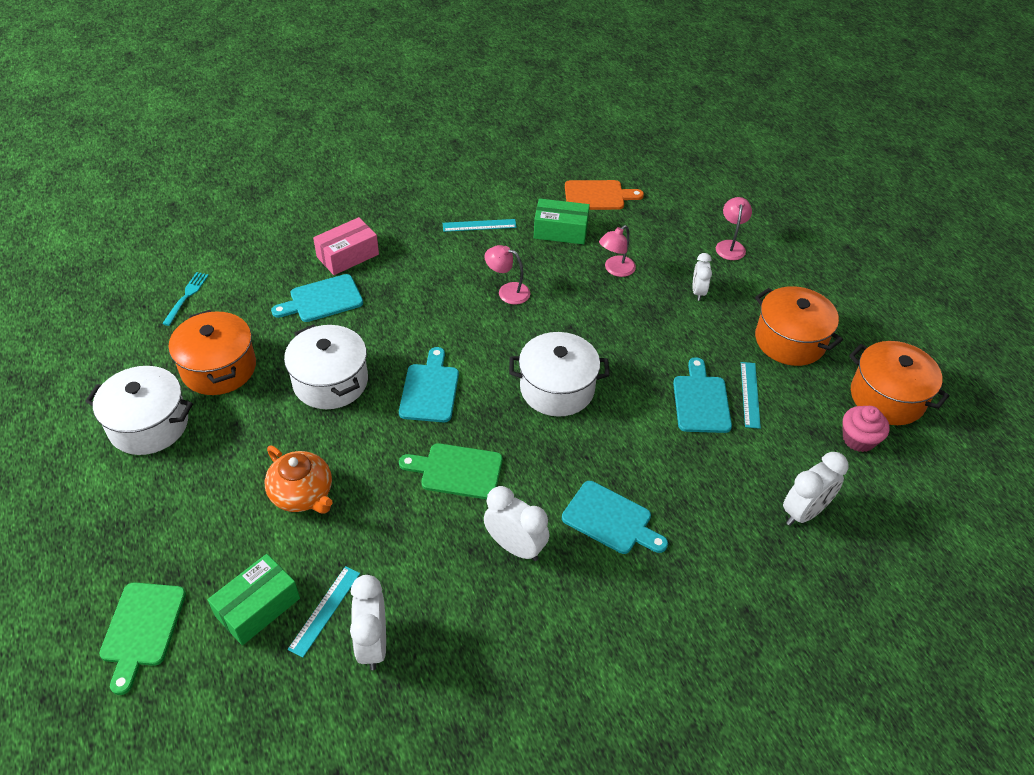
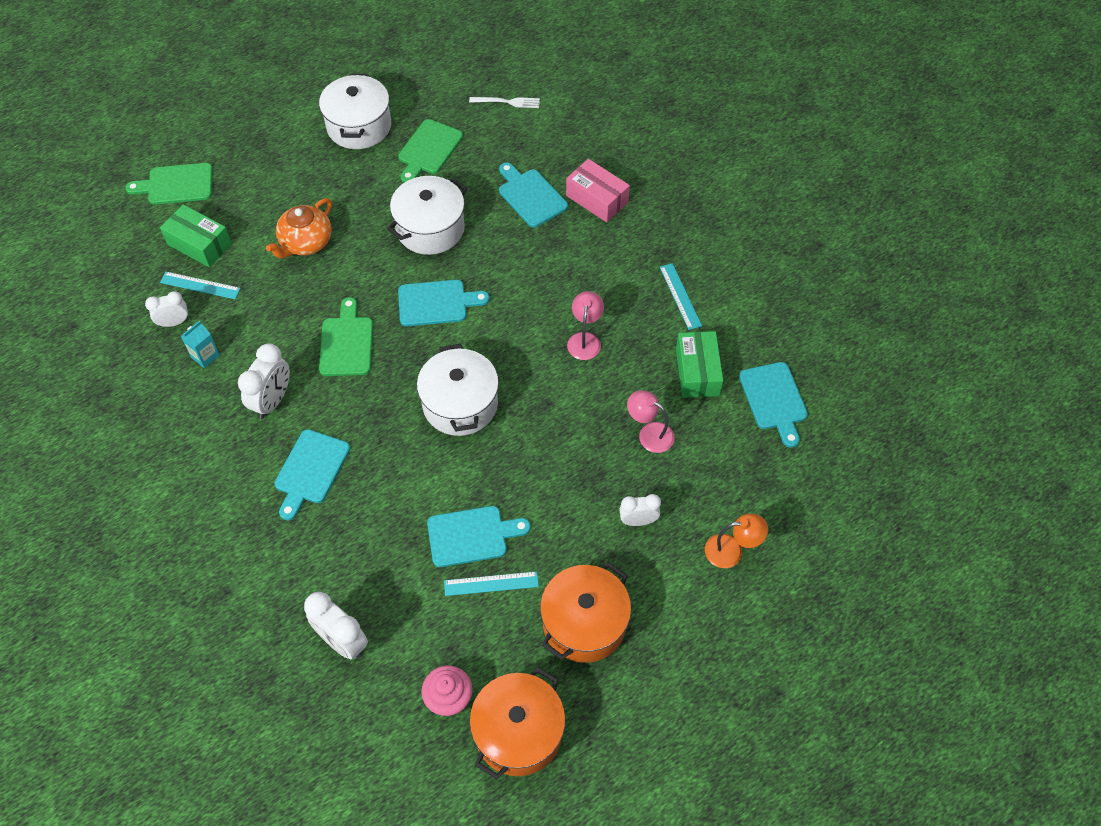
camera: 80 degrees right, 10 degrees up
(186, 296) = (508, 102): turquoise fork -> white fork
(219, 368) = (429, 149): orange pot -> green cutting board
(373, 643) = (174, 322): white clock -> white clock, size x0.64
(435, 611) = (205, 356): none -> turquoise carton
(597, 195) = (774, 399): orange cutting board -> turquoise cutting board
(730, 246) = (731, 550): pink lamp -> orange lamp

